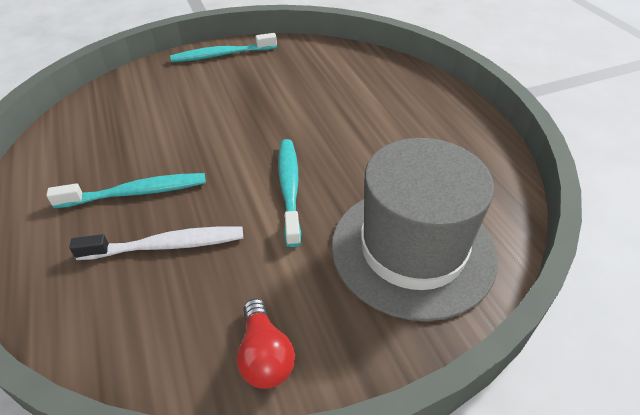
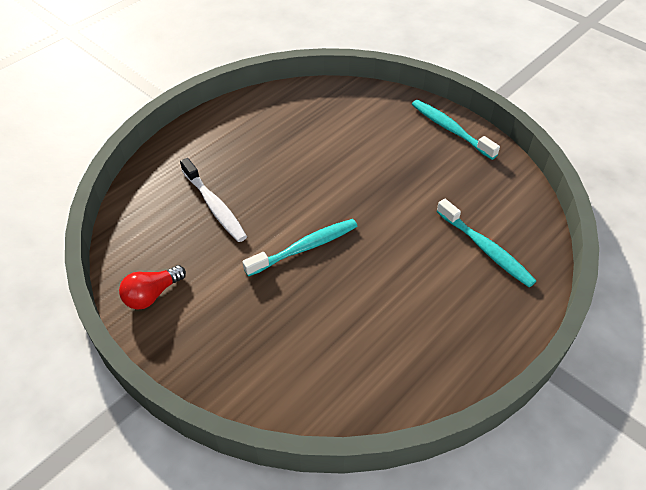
camera: 65 degrees right, 5 degrees up
(136, 193) = (252, 166): turquoise toothbrush -> turquoise toothbrush (485, 249)
(412, 250) = (280, 350): grey hat -> none

